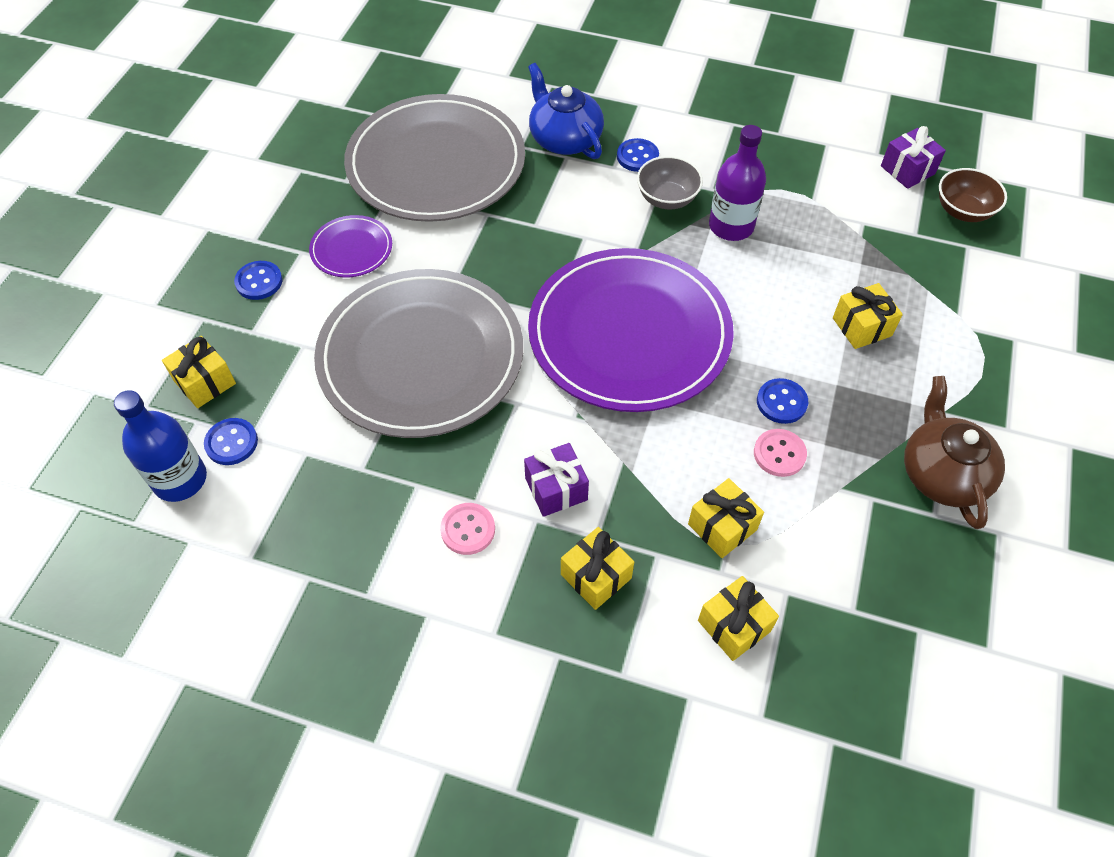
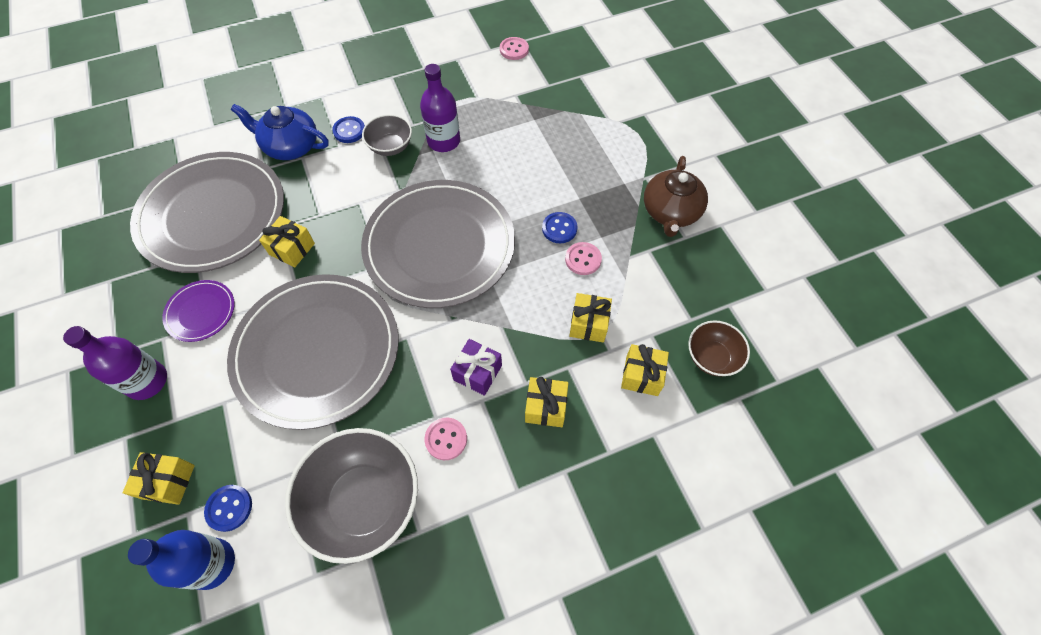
camera: 40 degrees left, 5 degrees up
(259, 282) = (147, 381): blue button -> purple bottle
(344, 528) = (364, 501): none -> grey bowl
(629, 334) = (439, 246): purple plate -> grey plate
(862, 327) = (565, 156): yellow gift -> yellow gift (292, 249)
(907, 170) = (514, 50): purple gift -> pink button
(942, 474) = (670, 212): brown teapot -> brown teapot turned 120 degrees counterclockwise
(963, 211) = (562, 57): brown bowl -> brown bowl (711, 357)

